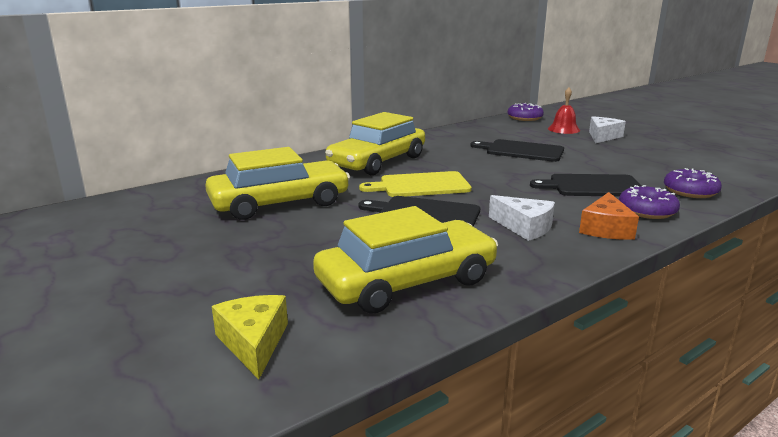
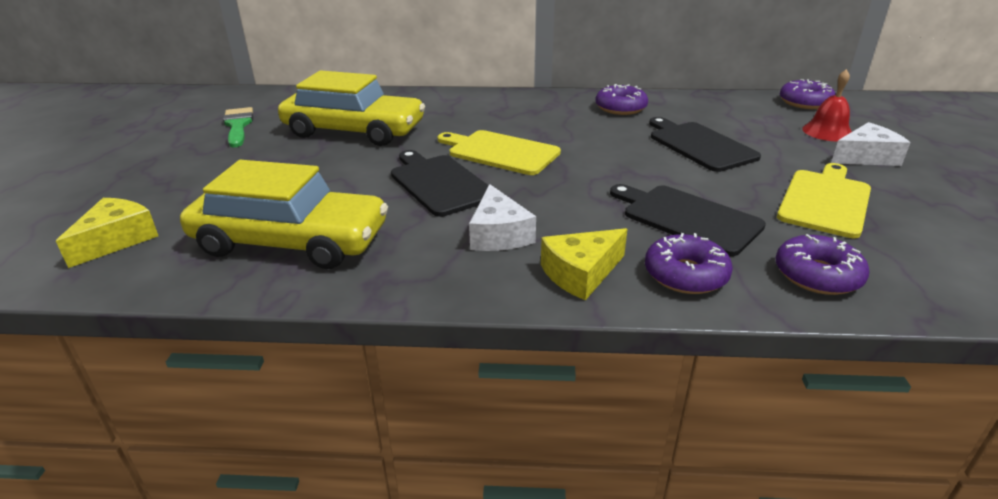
camera: 40 degrees right, 10 degrees up
(154, 230) = (238, 125): none -> green brush
(377, 162) = (515, 114): yellow car -> none
(436, 142) = (620, 108): none -> purple donut
(606, 228) = (581, 273): orange cheese -> yellow cheese
(628, 160) = (825, 201): none -> yellow cutting board

